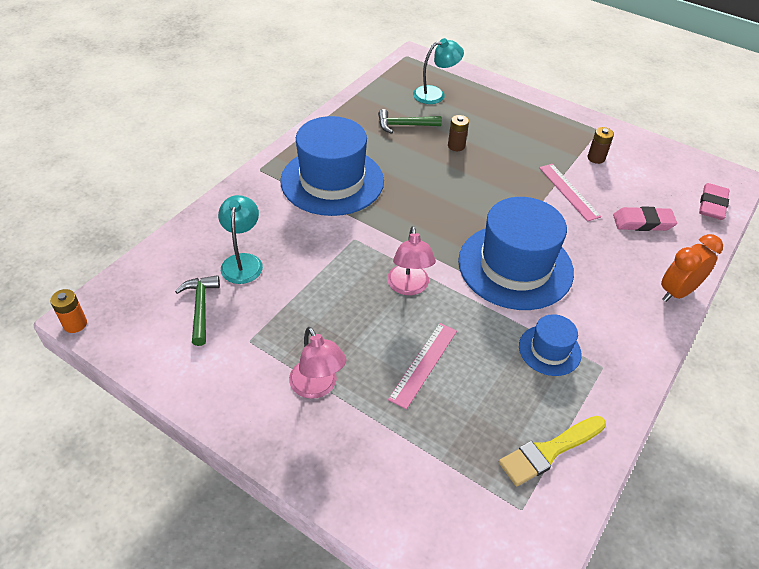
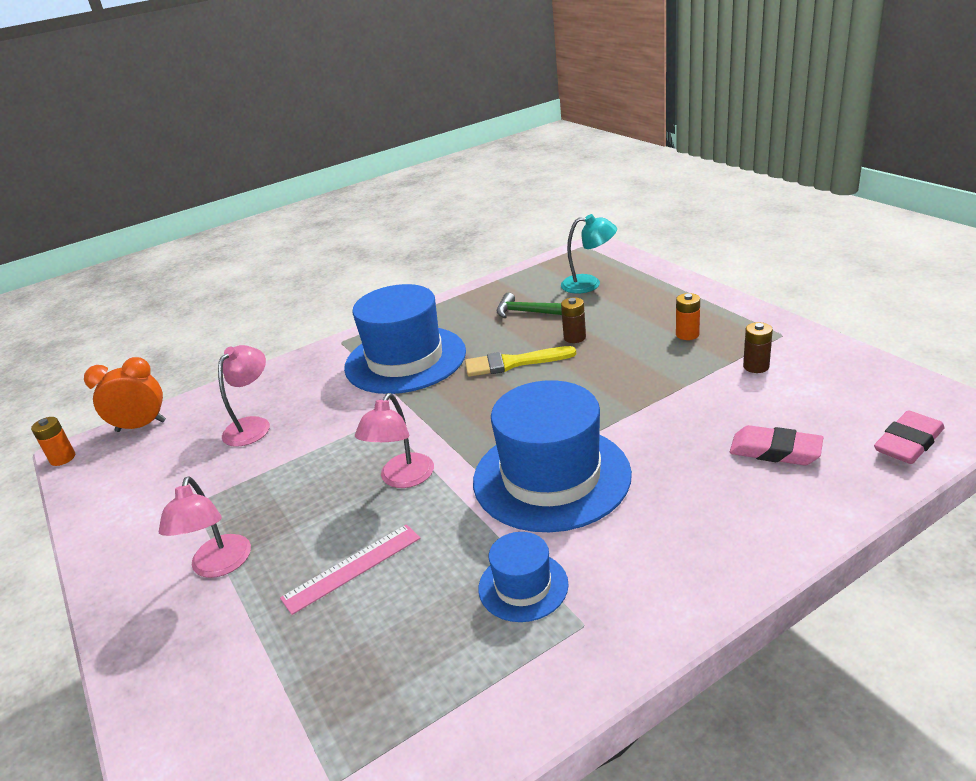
camera: 30 degrees right, 15 degrees down
(201, 308) = (177, 463): green hammer -> none
(243, 261) = (253, 425): turquoise lamp -> pink lamp
(535, 135) = (687, 334): none -> orange battery
(549, 451) = (425, 717): yellow brush -> yellow brush (513, 363)
(569, 191) = (688, 401): pink ruler -> none
(677, 292) = (770, 549): orange clock -> orange clock (141, 426)

